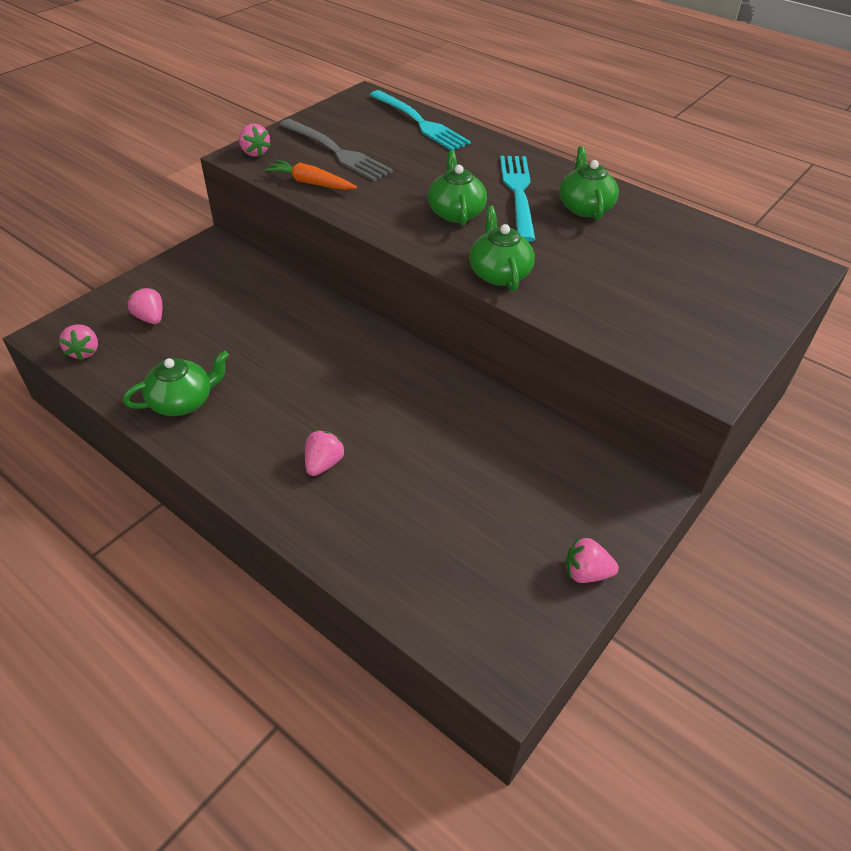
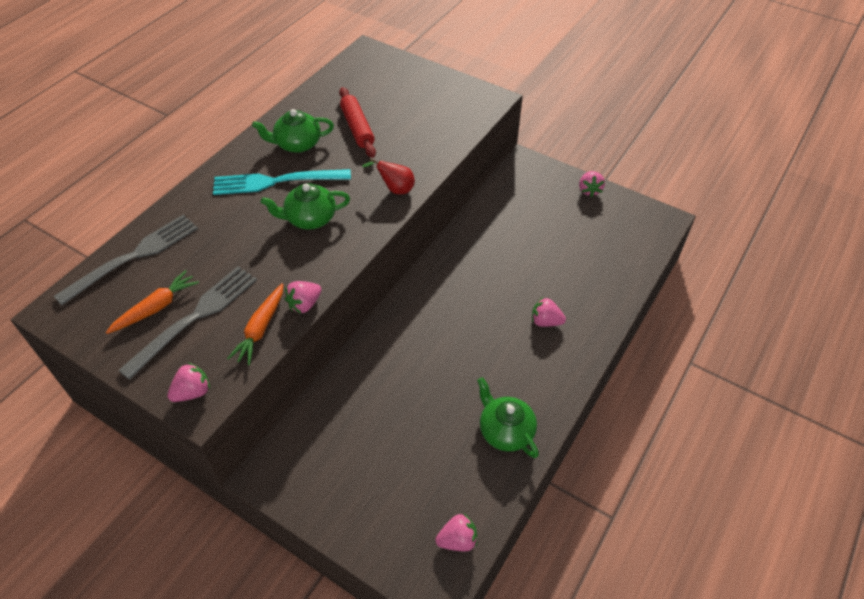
camera: 95 degrees left, 5 degrees up
(150, 318) = (398, 495): pink strawberry -> pink strawberry (304, 304)
(355, 134) = (156, 308): none -> orange carrot
(420, 123) = (134, 256): turquoise fork -> grey fork
(499, 273) = (395, 189): green teapot -> red pear
(620, 251) = (357, 128): none -> red rolling pin

